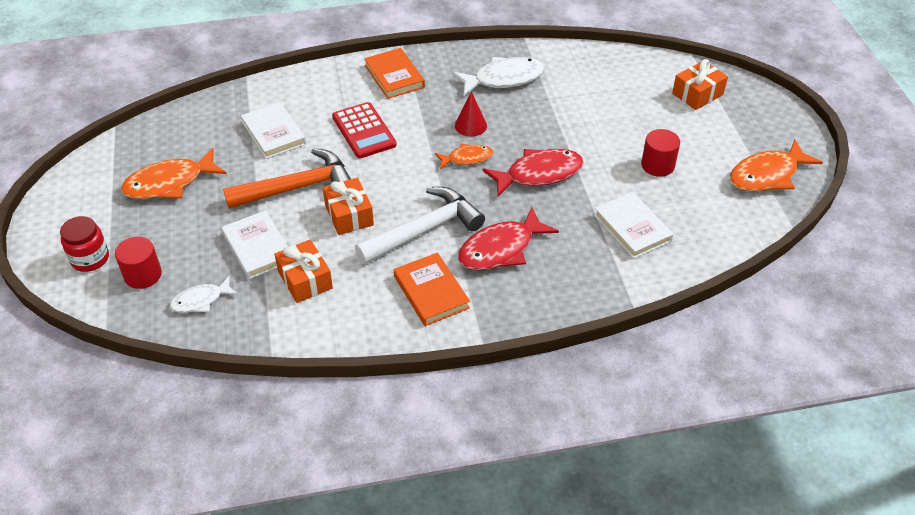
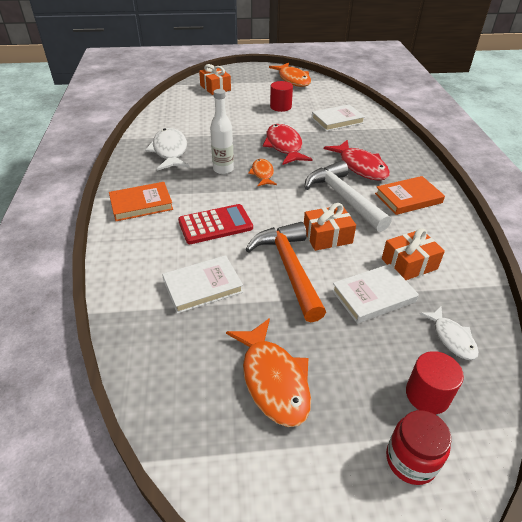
camera: 85 degrees left, 5 degrees down
(470, 125) = (223, 169): red cone -> white bottle

